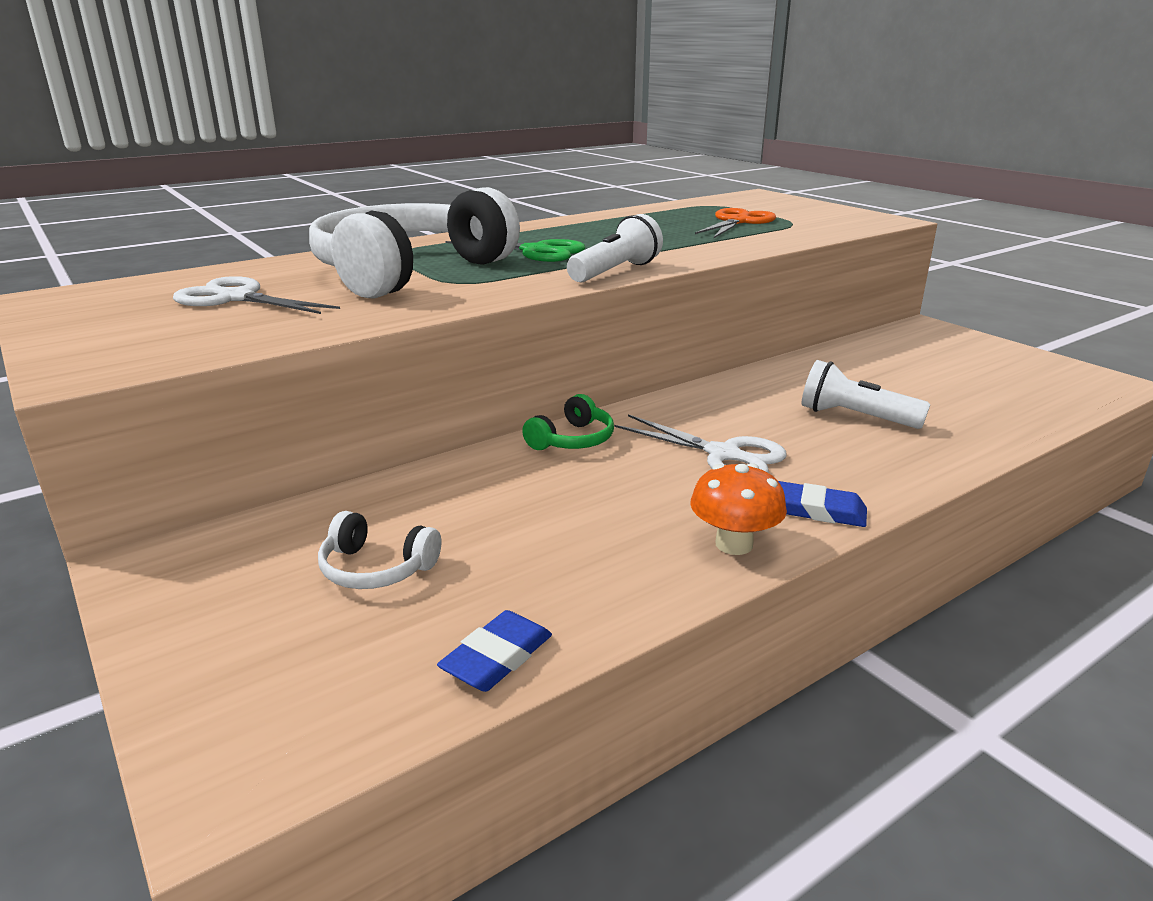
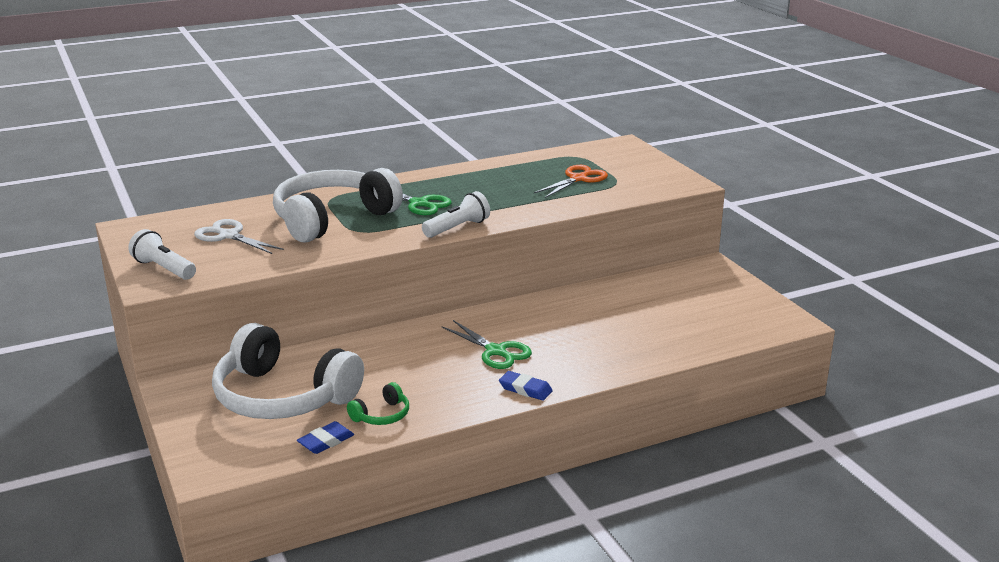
camera: 10 degrees right, 0 degrees up
(376, 569) = (282, 397): white headphones -> white headphones, size x2.45
(572, 440) = (413, 334): green headphones -> green headphones (382, 415)
(723, 454) = (495, 351): white scissors -> green scissors
(734, 544) = (467, 402): orange mushroom -> none
(855, 417) = (595, 333): white flashlight -> white flashlight (164, 269)

